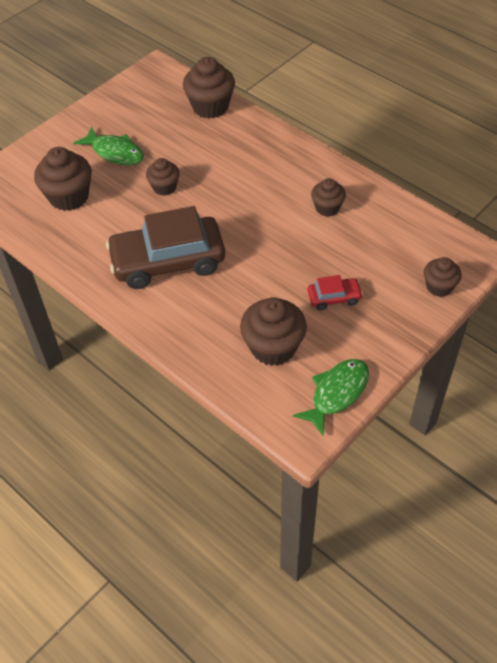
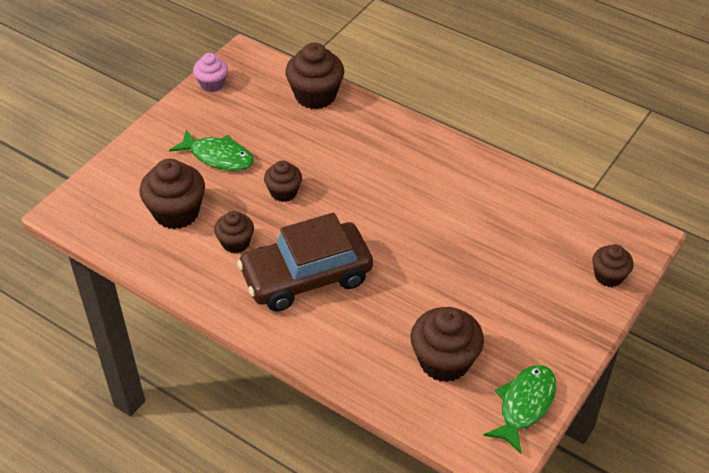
camera: 10 degrees left, 5 degrees down
(123, 90) = (212, 84): none -> pink cupcake
(327, 208) = (470, 200): brown cupcake -> brown cupcake (235, 243)
(334, 297) = (499, 299): red car -> none

